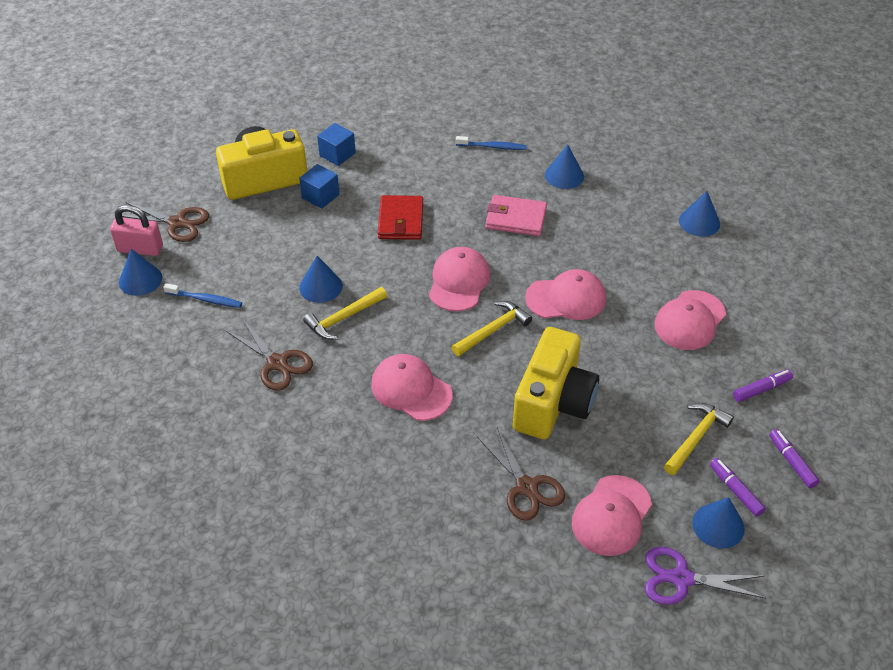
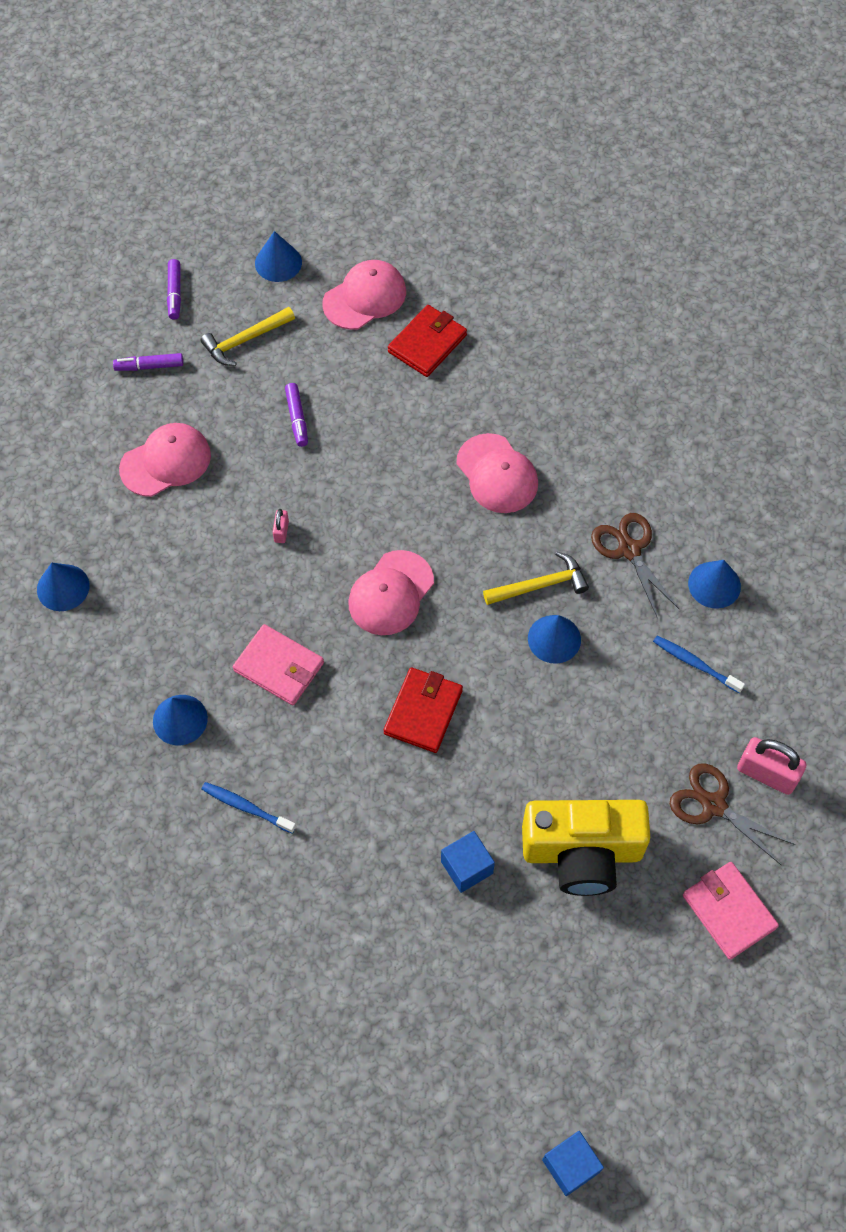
camera: 160 degrees left, 15 degrees up
(140, 280) = (770, 721): blue cone -> blue cone (714, 584)
(158, 175) = (729, 911): none -> pink wallet
(320, 196) = (513, 791): blue cube -> blue cube (570, 1166)
(493, 330) = (381, 517): yellow hammer -> none
(526, 487) = (427, 343): brown scissors -> red wallet
(553, 403) = (360, 415): yellow camera -> none
(566, 298) = (281, 531): pink cap -> pink padlock
(681, 578) = (336, 233): purple scissors -> none
(735, 490) = (243, 285): purple marker -> purple marker (297, 418)

